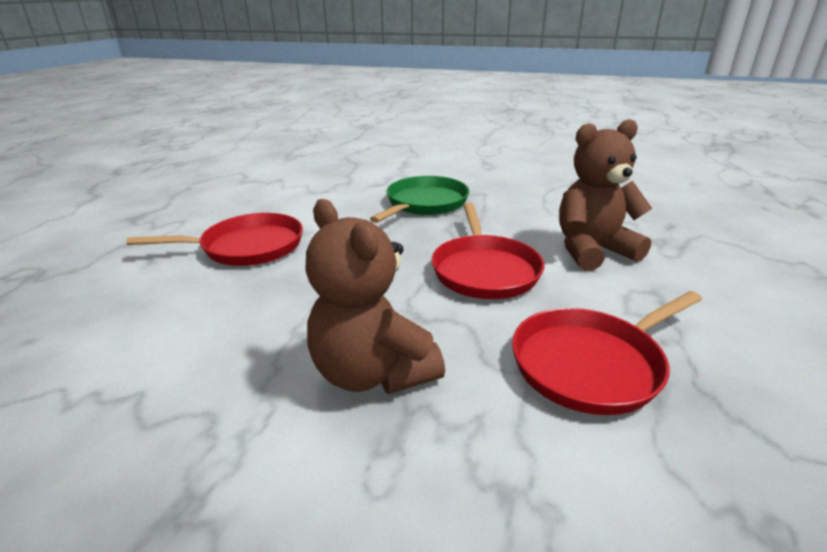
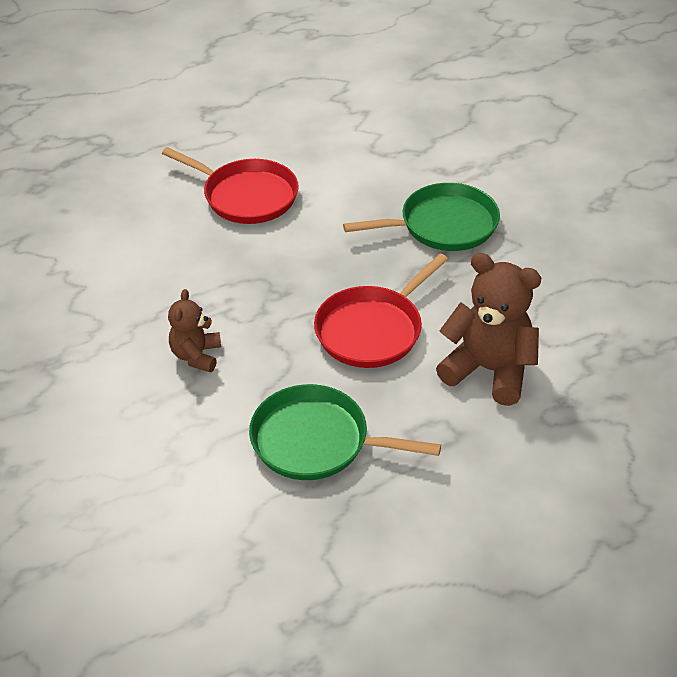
camera: 45 degrees right, 15 degrees up
(373, 373) = (196, 356): brown teddy bear -> brown teddy bear, size x0.57
(591, 364) = (316, 441): red pan -> green pan

